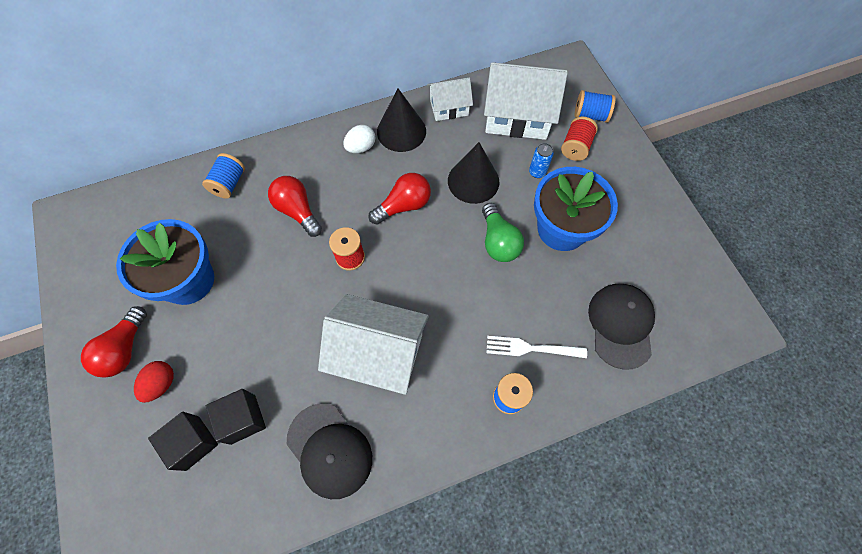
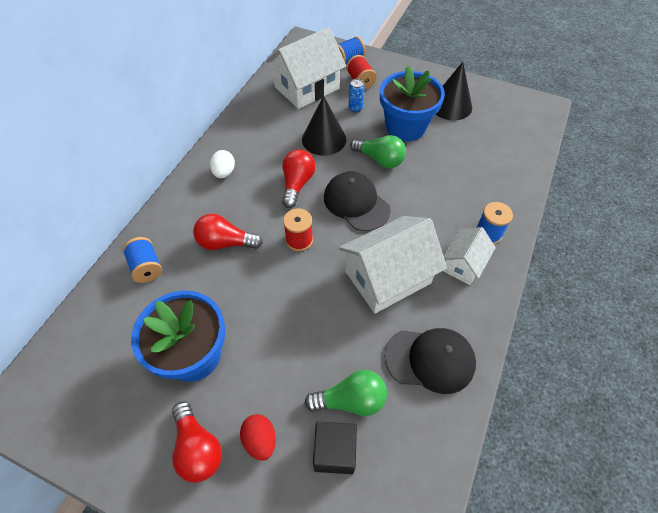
camera: 45 degrees left, 10 degrees down
(243, 419) = (351, 400): black cube -> green light bulb
(401, 131) = (241, 144): black cone -> black cone (451, 106)
(449, 108) = (257, 110): white house -> white house (463, 264)
(531, 348) = (467, 199): white fork -> none
(621, 325) = (494, 150): black cap -> black cap (356, 203)

